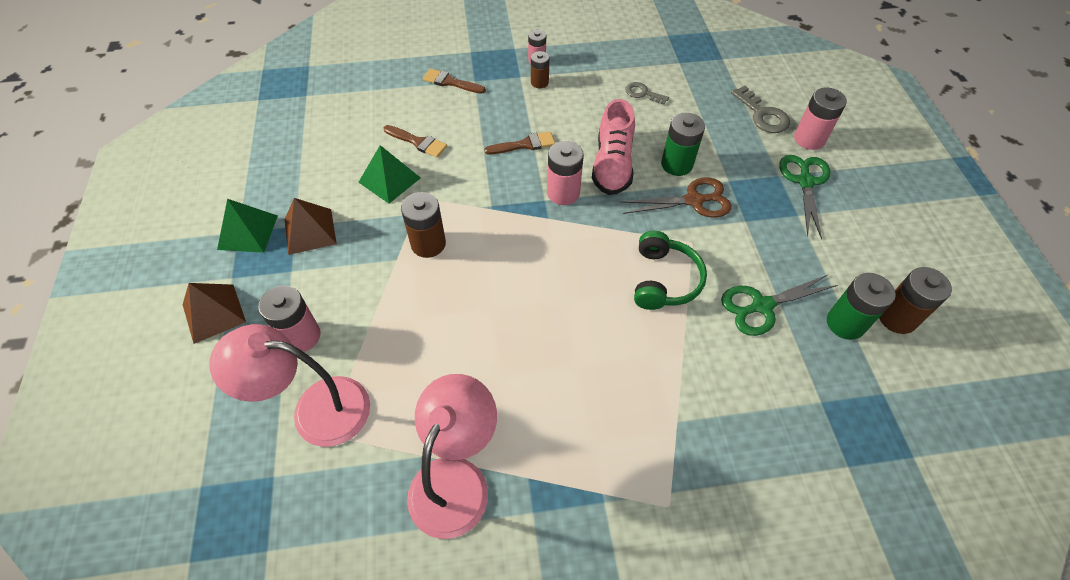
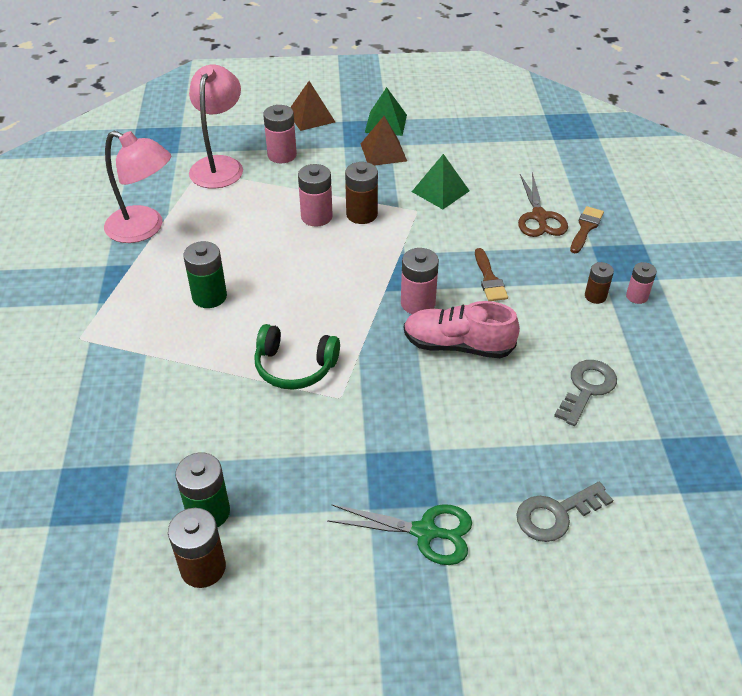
camera: 95 degrees right, 10 degrees down
(418, 142) = (491, 207): brown brush -> none
(642, 93) = (587, 388): grey key -> grey key, size x1.55
(676, 164) = (458, 403): green battery -> green battery (209, 296)
(694, 201) = (400, 409): brown scissors -> brown scissors (539, 217)
(761, 306) = (247, 441): green scissors -> none
(809, 139) = (508, 560): pink battery -> pink battery (316, 217)

